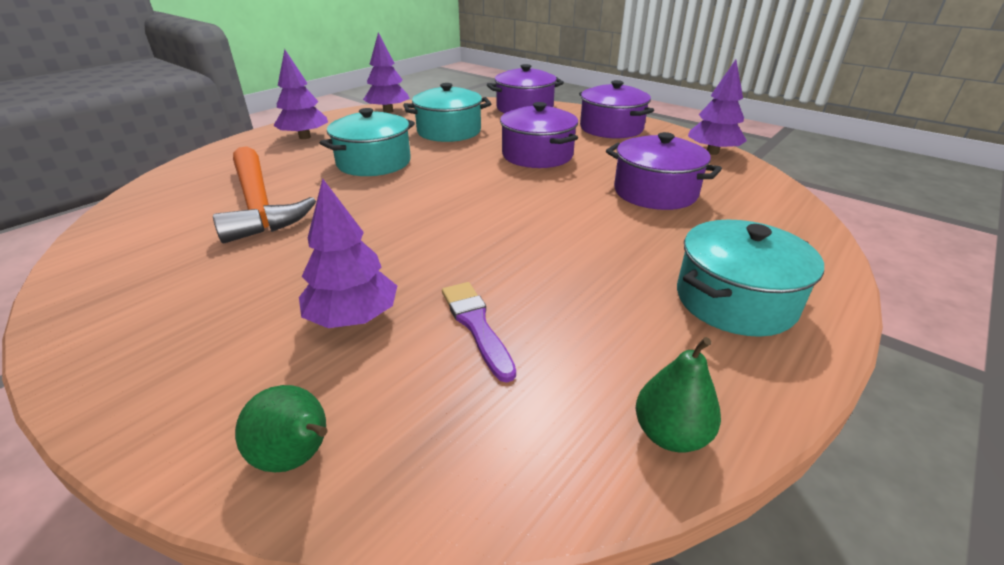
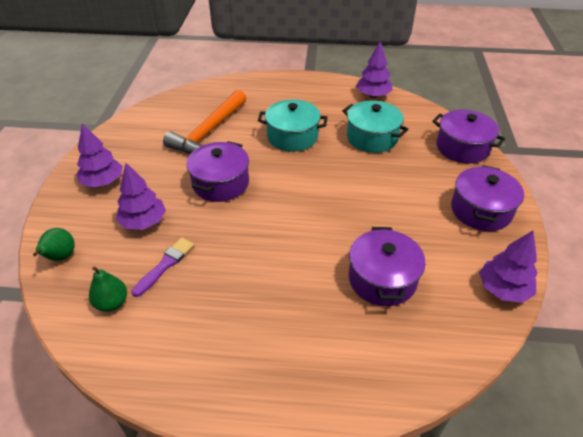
camera: 55 degrees right, 10 degrees up
(304, 137) = (296, 92): purple tree -> purple tree (103, 182)
(537, 155) = (380, 195): purple pot -> purple pot (220, 183)
(670, 434) = (131, 368): green pear -> green pear (112, 303)
(735, 300) = (264, 365): turquoise pot -> none

